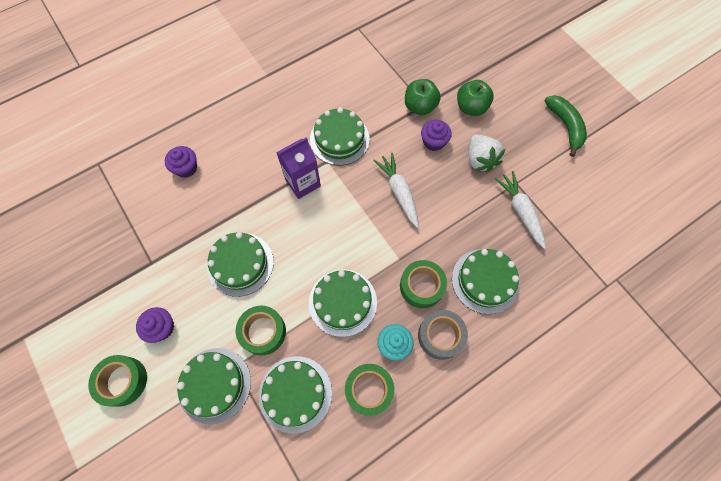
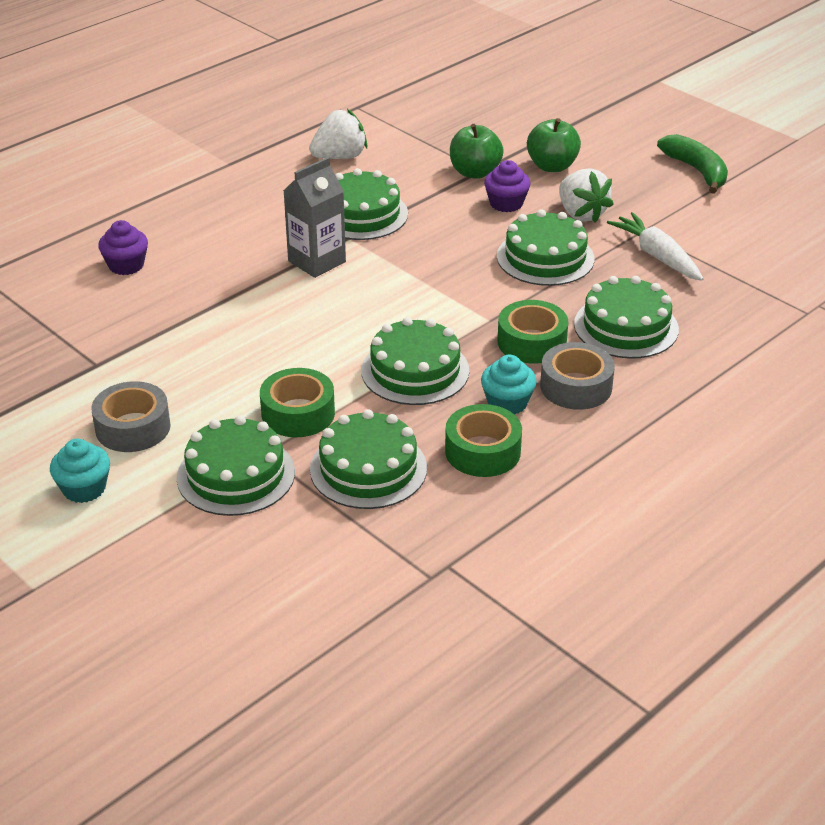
camera: 10 degrees left, 30 degrees down
(123, 381) = (84, 488): green tape -> turquoise cupcake
(161, 328) = (133, 427): purple cupcake -> grey tape
(240, 264) = (241, 350): green cake -> green cake (545, 257)
(303, 183) = (317, 261): purple carton -> grey carton
(337, 78) = (339, 157): none -> white strawberry
(399, 192) = (468, 256): white carrot -> none

